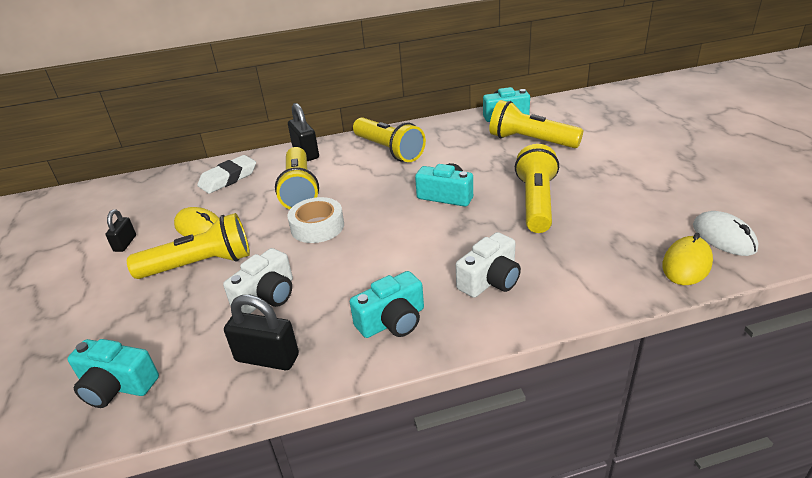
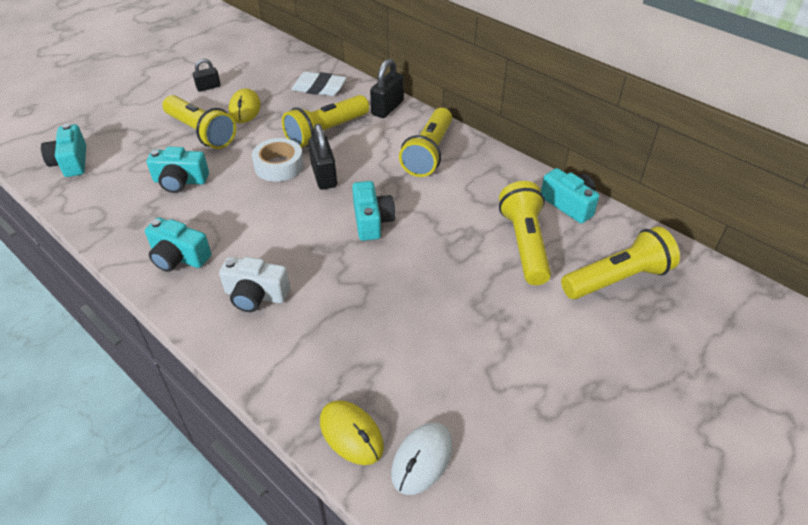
camera: 55 degrees right, 10 degrees up
(267, 296) = (180, 181): white camera -> turquoise camera
(267, 358) = (116, 212): black padlock -> black padlock (324, 176)
(536, 202) = (399, 286): yellow flashlight -> yellow flashlight (618, 279)
(686, 264) = (351, 434): yellow mouse -> yellow mouse turned 45 degrees clockwise

